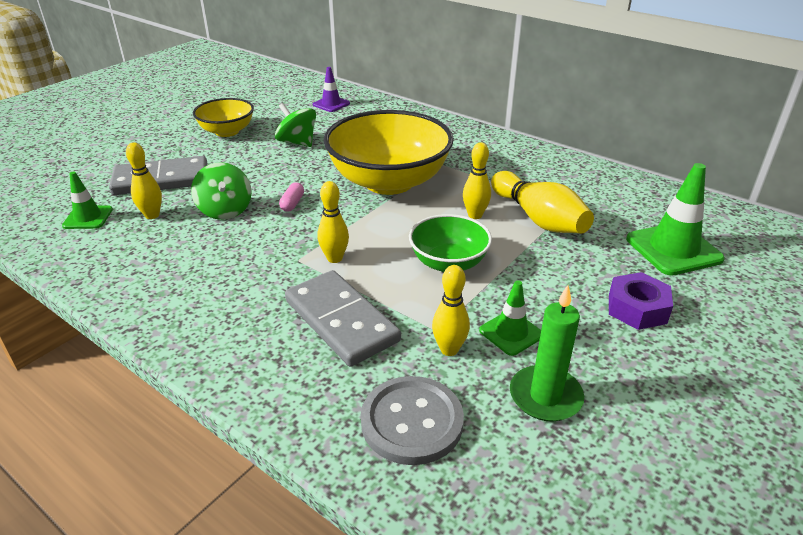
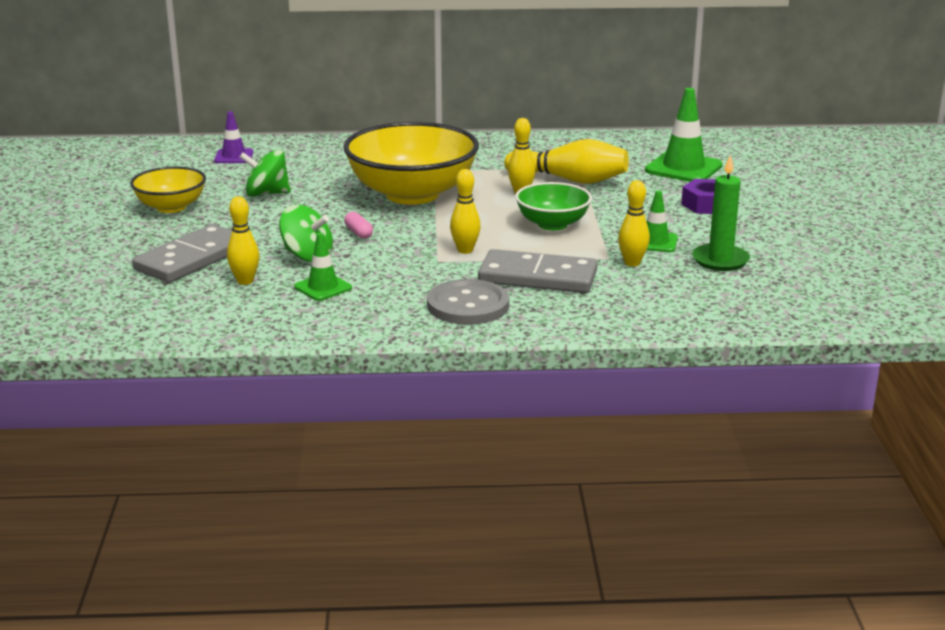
camera: 40 degrees left, 10 degrees down
(88, 218) = (184, 303): green traffic cone -> green traffic cone (323, 287)
(412, 422) = (667, 298): grey button -> grey button (468, 305)

